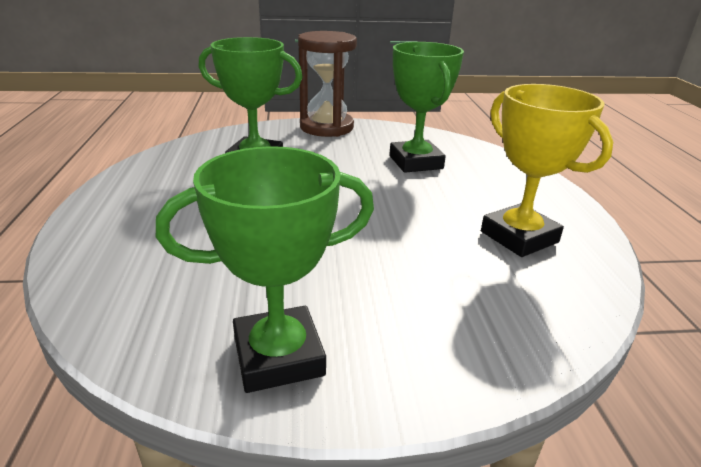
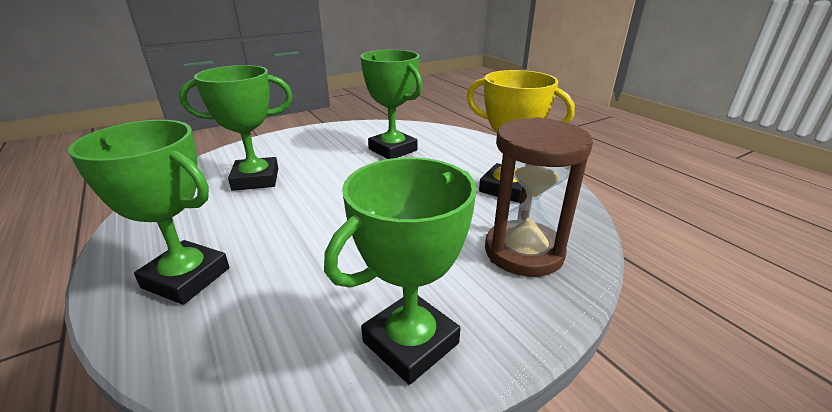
camera: 25 degrees left, 0 degrees up
(136, 231) = (186, 278): none -> green trophy
(326, 127) = (298, 136): brown hourglass -> brown hourglass (523, 252)

